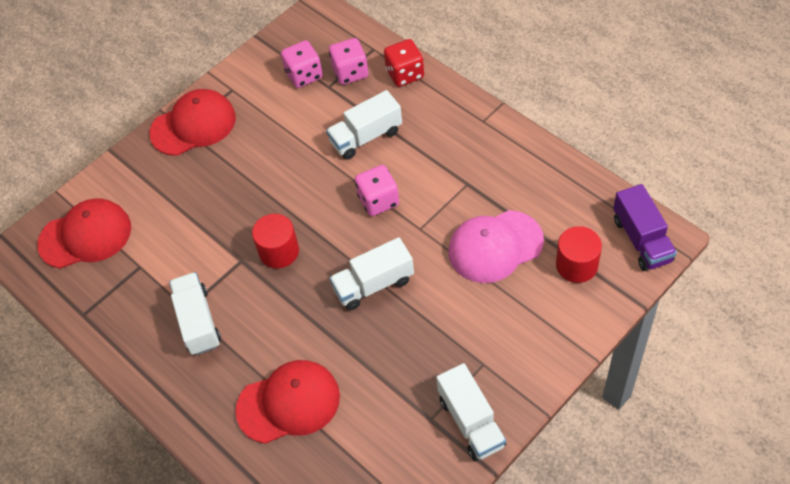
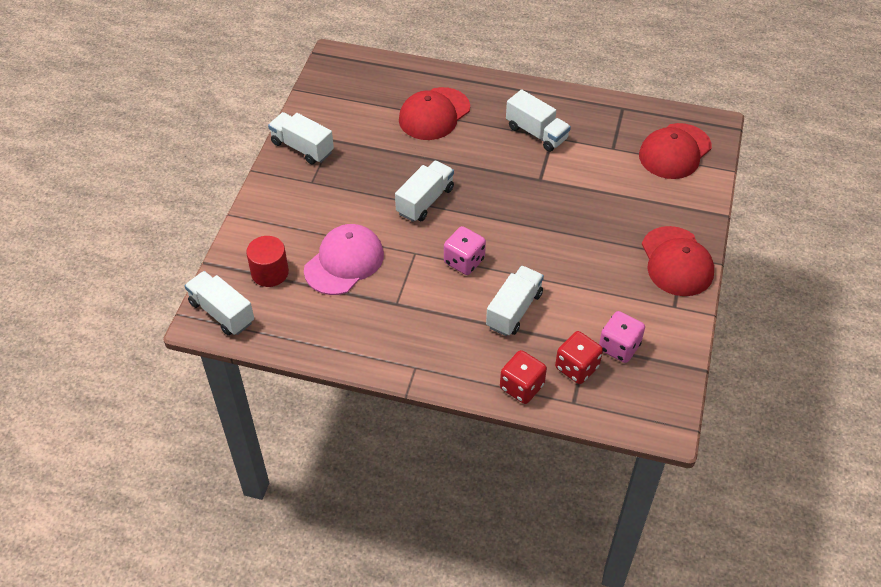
camera: 145 degrees right, 5 degrees down
(193, 125) = (676, 261): red cap -> red cap turned 45 degrees counterclockwise
(279, 251) = (516, 196): red cylinder -> none
(350, 72) = (576, 367): pink dice -> red dice
(642, 240) = (222, 312): purple truck -> white truck

